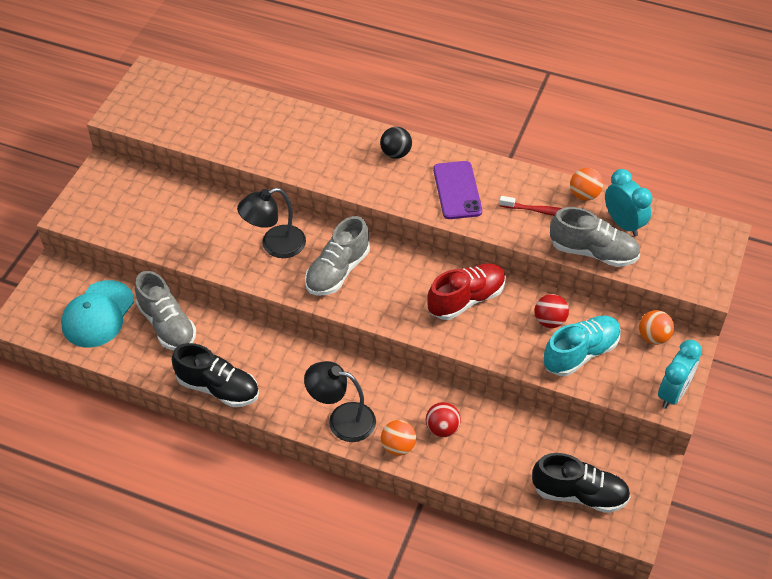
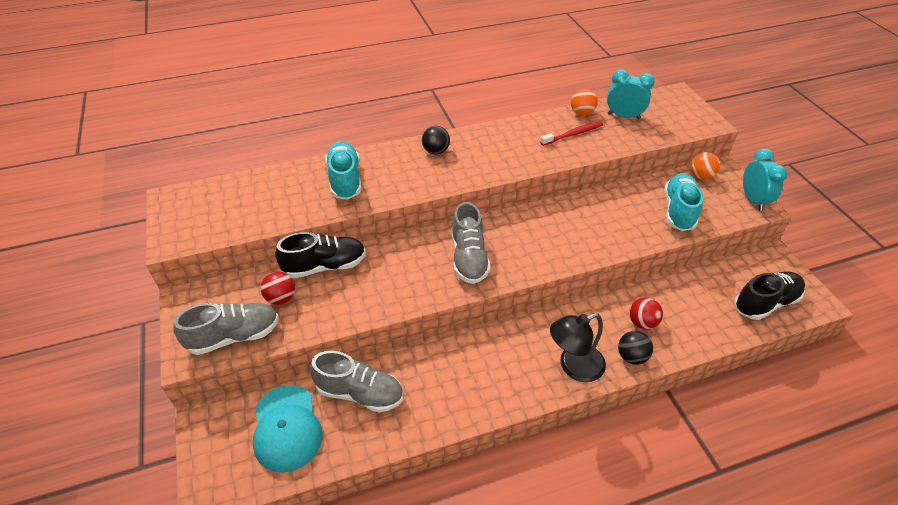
camera: 40 degrees left, 5 degrees down
(218, 388) = (457, 413): black shoe -> black shoe (325, 266)
(275, 245) = (401, 269): black lamp -> none
(291, 136) = (345, 180): none -> turquoise shoe
(398, 446) = (631, 356): orange ball -> black ball
(457, 190) = (504, 151): purple phone -> none
(466, 299) = (574, 222): red shoe -> none
(549, 321) = (637, 203): red ball -> red ball (281, 298)
(593, 252) = (629, 140): grey shoe -> grey shoe (234, 336)

